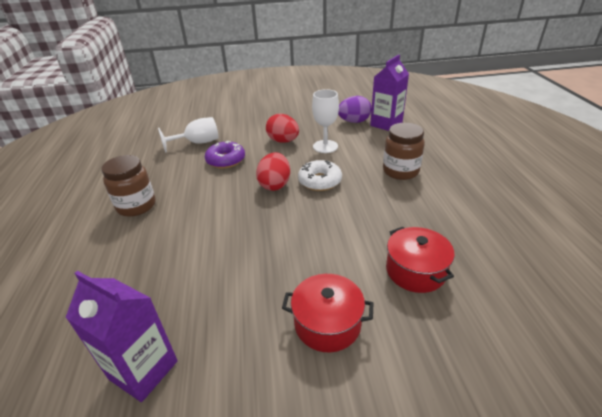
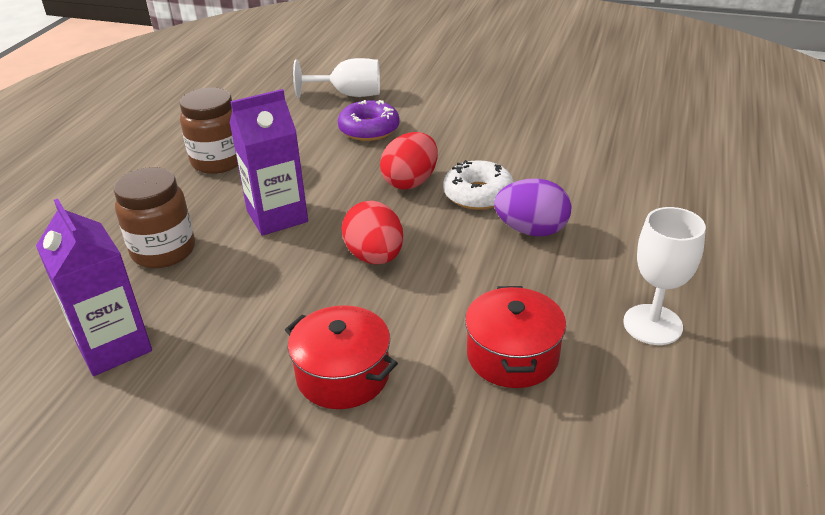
camera: 25 degrees right, 0 degrees up
(283, 141) = (471, 121): red egg -> red egg (375, 257)
(325, 146) = (528, 145): white goblet -> white goblet (652, 324)
(354, 121) = (608, 116): purple egg -> purple egg (531, 230)
(386, 124) = (660, 133): purple carton -> purple carton (277, 216)
(400, 171) = (616, 214): brown jar -> brown jar (164, 251)

